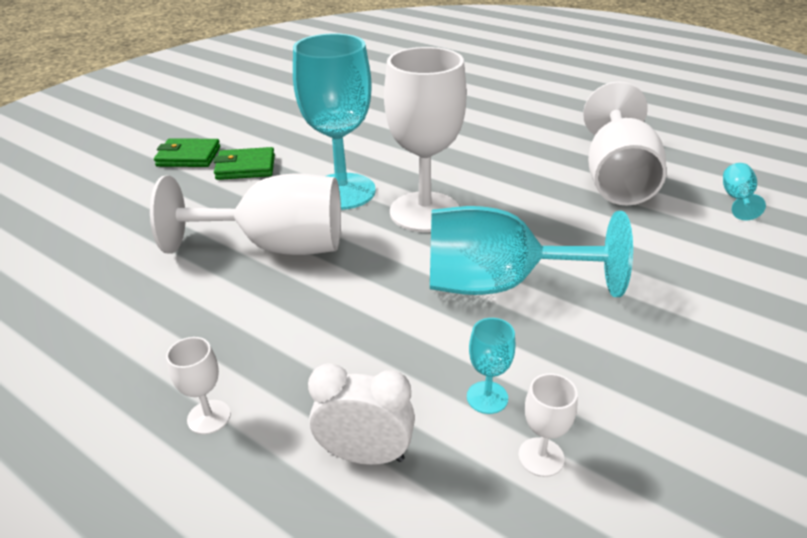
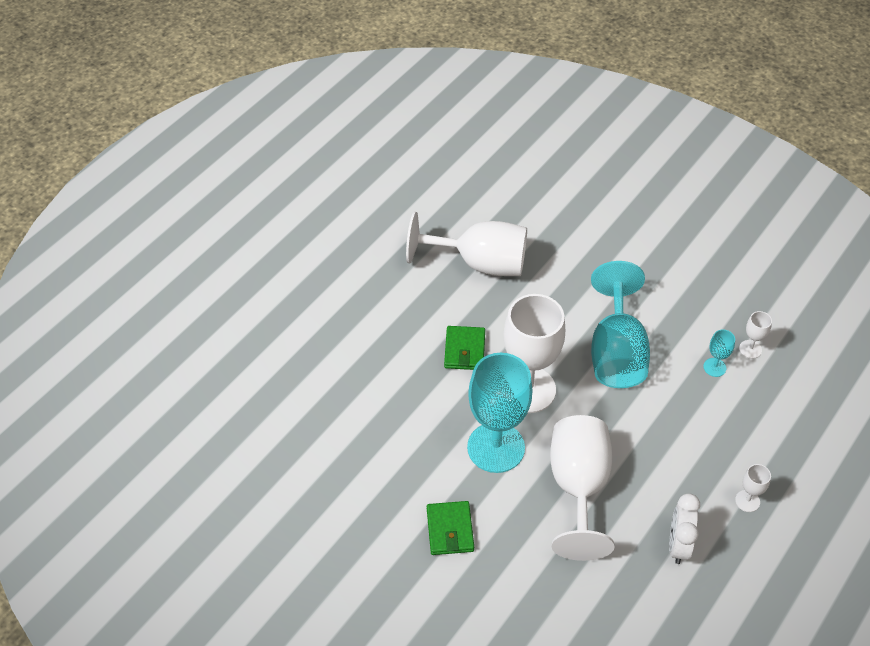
camera: 90 degrees left, 15 degrees up
(188, 157) = (425, 587): green wallet -> green wallet (464, 350)
(365, 455) = (761, 423): white clock -> white clock (678, 545)
(737, 199) = (510, 204): turquoise goblet -> none

